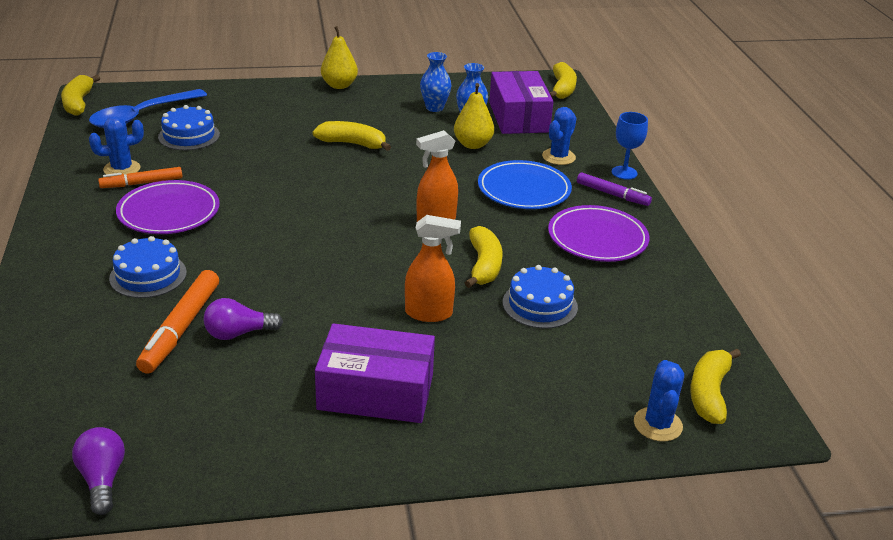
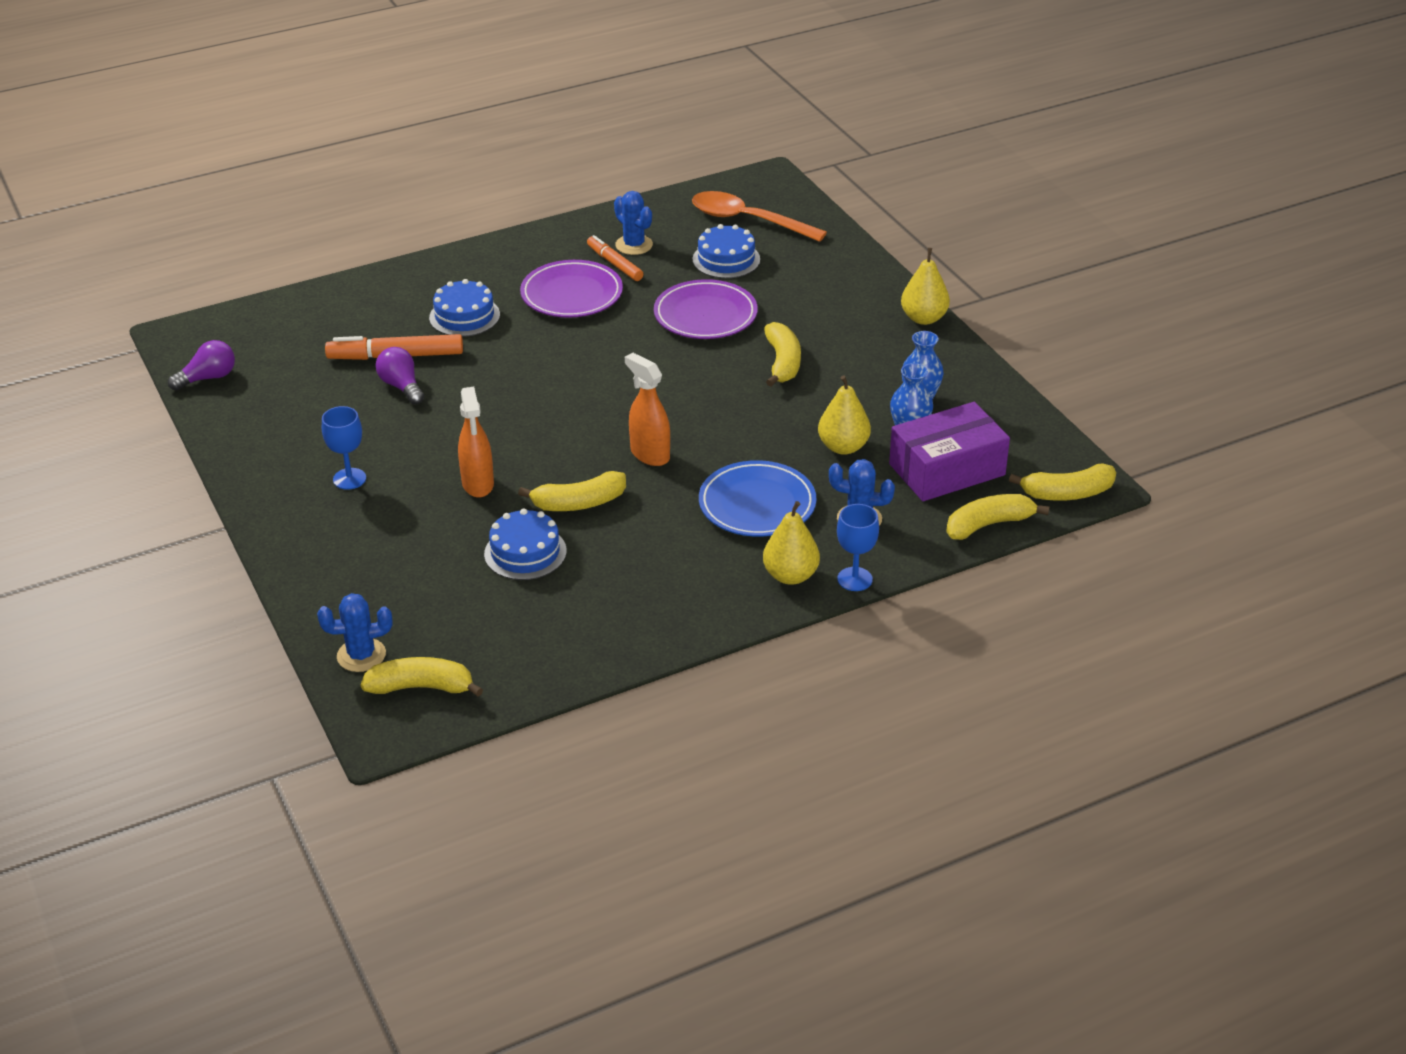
camera: 75 degrees right, 5 degrees up
(79, 103) = (748, 178): yellow banana -> yellow banana (989, 524)
(142, 116) = (748, 220): blue spoon -> orange spoon
(376, 392) = (349, 479): purple box -> blue goblet
(597, 238) = (679, 576): purple plate -> purple plate (705, 315)
(612, 194) = (790, 576): purple marker -> yellow pear

